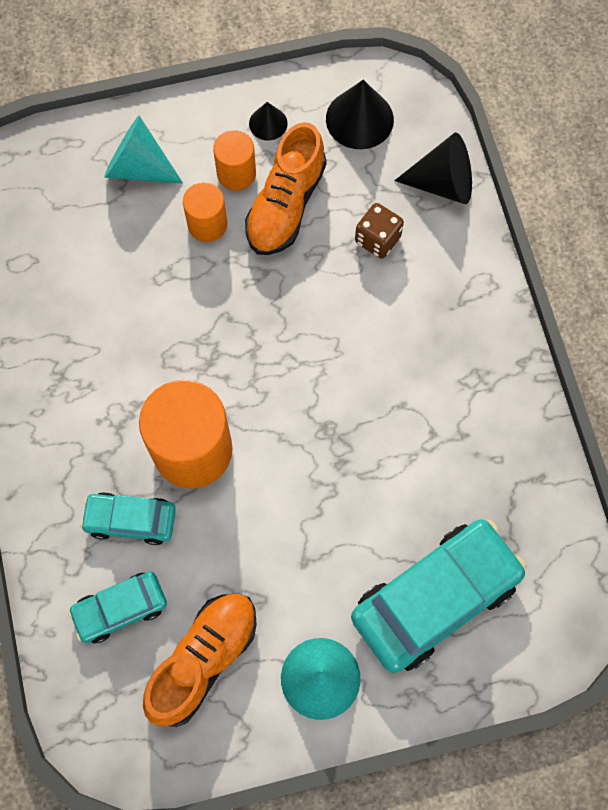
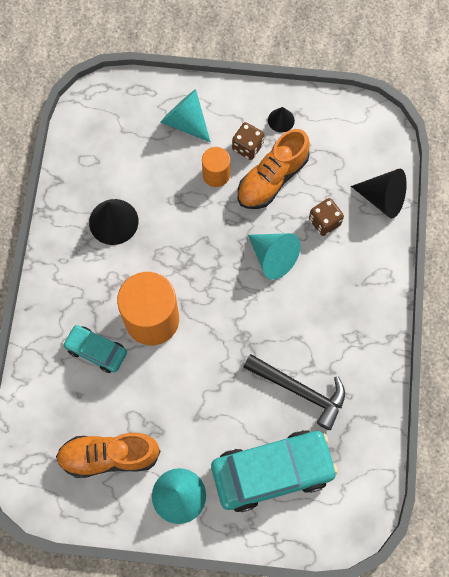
camera: 20 degrees right, 0 degrees up
(120, 609) = (69, 405): turquoise car -> none
(203, 660) = (109, 456): orange shoe -> orange shoe turned 150 degrees counterclockwise
(236, 173) = (247, 147): orange cylinder -> brown dice
(327, 310) = (273, 258): none -> turquoise cone
(359, 119) = (343, 137): black cone -> black cone (113, 221)
(430, 475) = (299, 390): none -> black hammer

